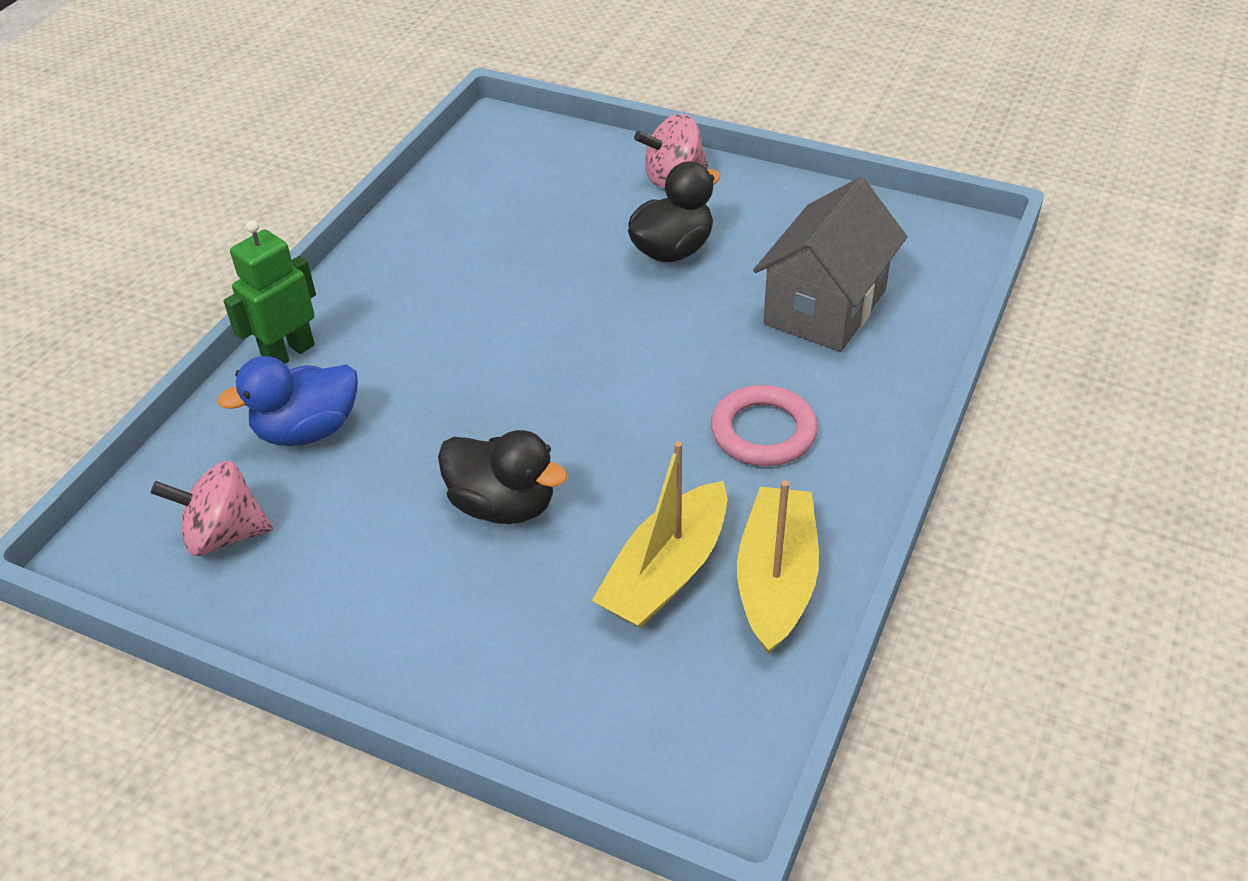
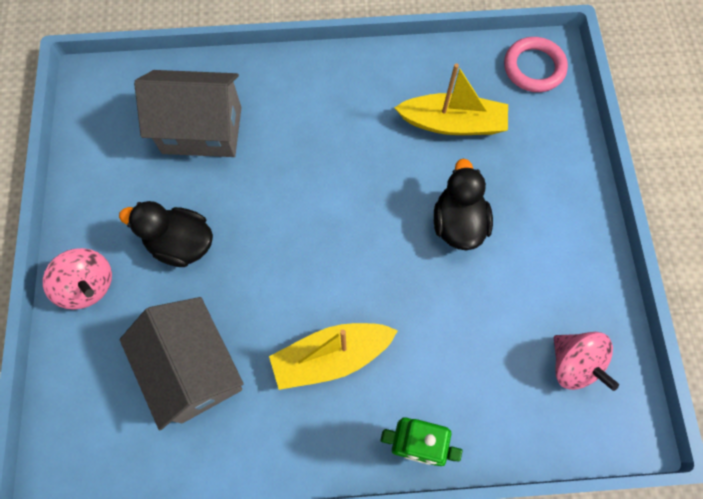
camera: 120 degrees left, 25 degrees up
(307, 430) = (471, 375): blue duck -> none
(518, 224) = (195, 369): none -> grey house
(763, 431) = (328, 120): pink ring -> pink ring (534, 67)
(776, 580) = (427, 75): yellow boat -> yellow boat (331, 357)

